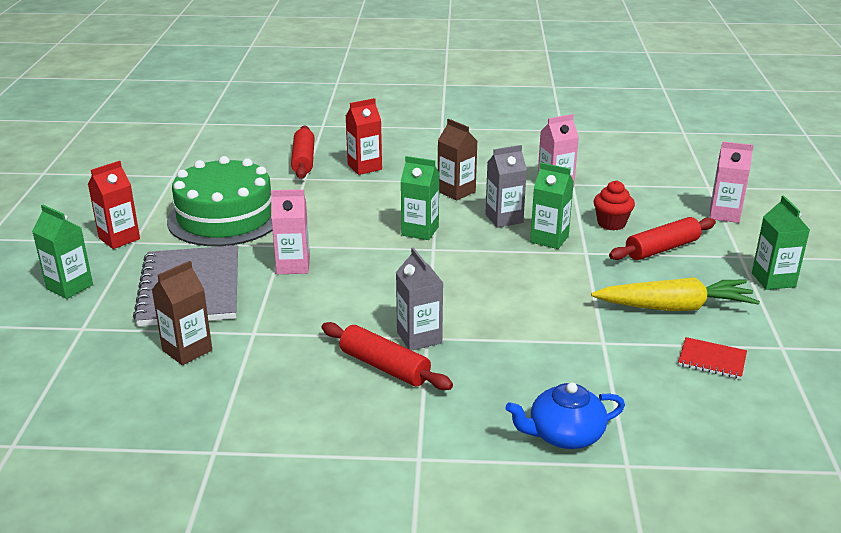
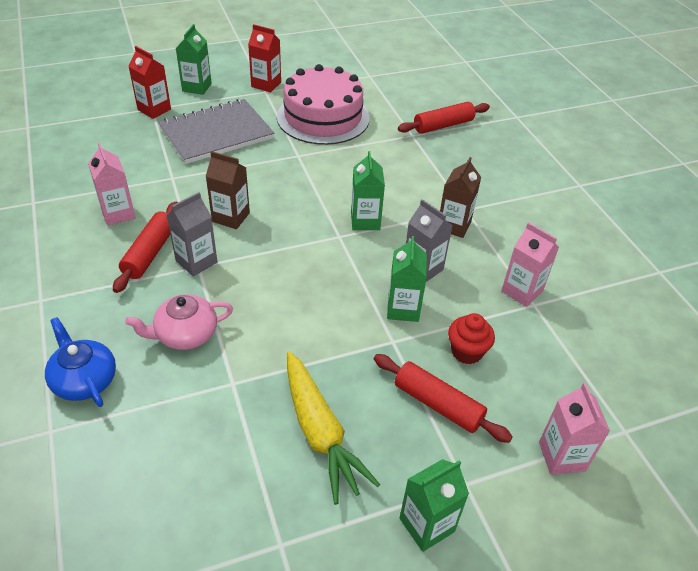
camera: 65 degrees right, 15 degrees up
(187, 350) = (141, 156): brown carton -> brown carton (231, 217)
(225, 217) = (323, 117): green cake -> pink cake
(293, 266) = (270, 169): pink carton -> pink carton (118, 214)
(364, 167) = (457, 160): red carton -> red carton (154, 109)
(526, 360) = (185, 334): none -> pink teapot
(712, 360) = (232, 478): red notebook -> none

